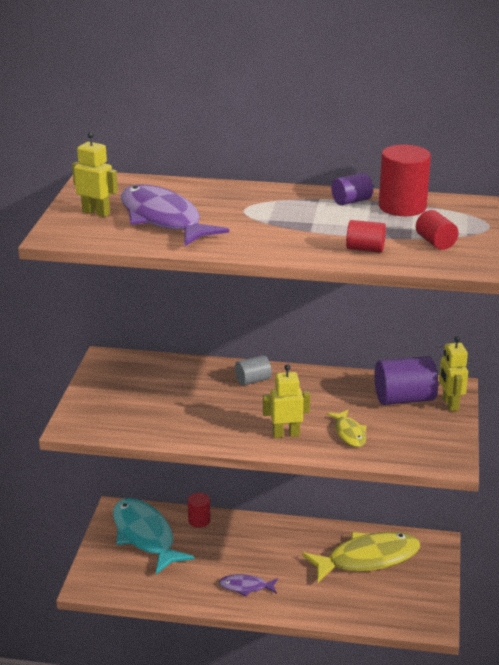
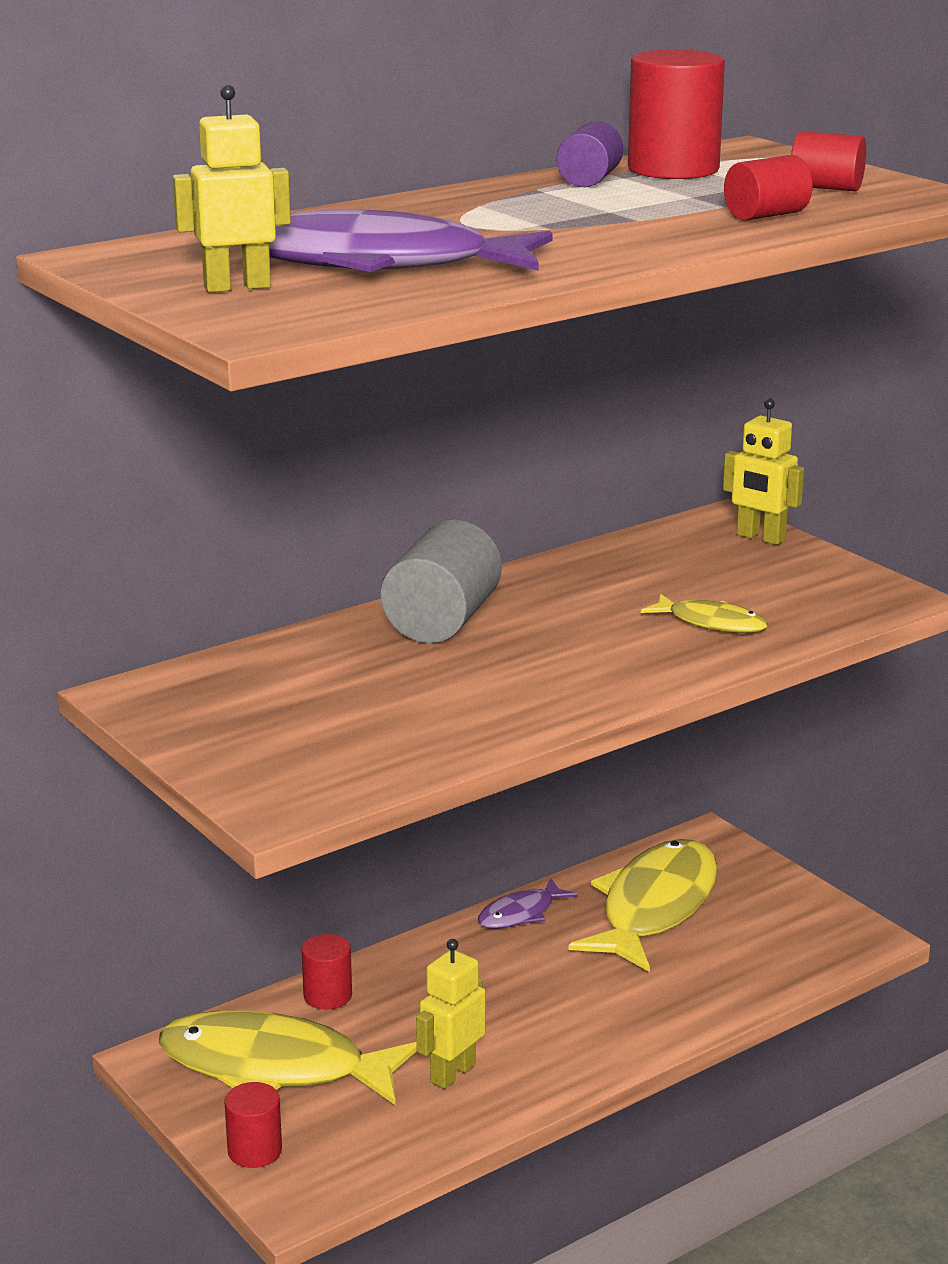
camera: 45 degrees left, 5 degrees down
(98, 561) = (254, 1151): none -> red cylinder
(145, 536) = (274, 1067): turquoise fish -> yellow fish
(246, 587) = (551, 1042): purple fish -> purple fish (520, 914)
(253, 380) = (442, 621): grey cylinder -> grey cylinder, size x1.75
(286, 434) = (632, 662): yellow robot -> yellow robot (452, 1073)
(404, 399) = (694, 555): purple cylinder -> none

